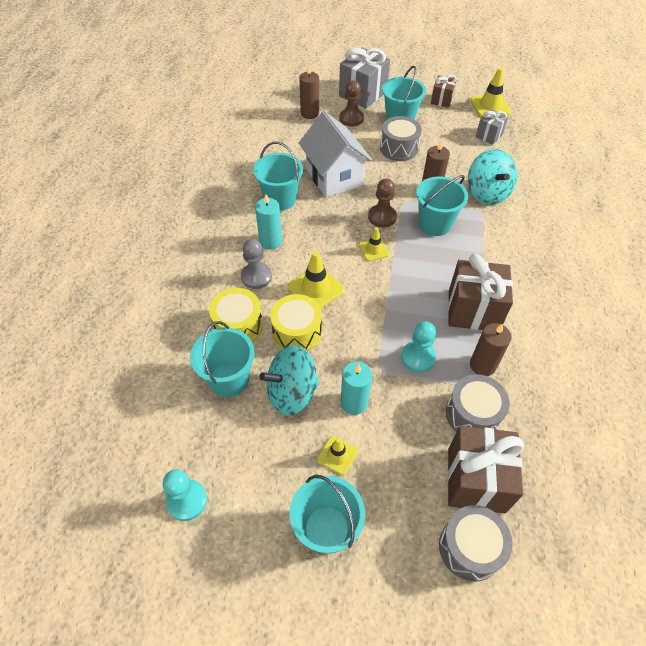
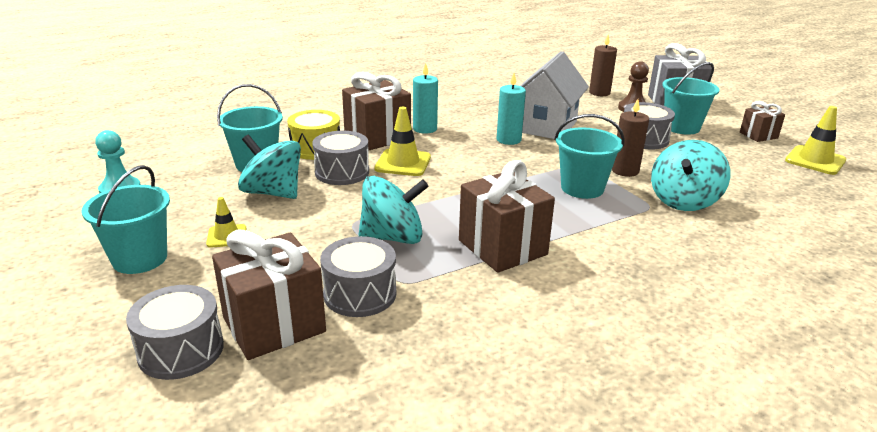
camera: 50 degrees right, 25 degrees down
(256, 277) = (377, 137): grey pawn -> brown gift
(280, 199) = (478, 116): turquoise bucket -> none
(297, 332) = (342, 172): yellow drum -> grey drum
(354, 402) = (296, 224): turquoise candle -> turquoise candle (508, 140)
(374, 250) = (492, 171): yellow traffic cone -> none
(382, 217) = (540, 161): brown pawn -> none
(418, 357) = (393, 237): turquoise pawn -> turquoise spinning top
(482, 365) = (435, 278): brown candle -> none
(489, 135) = (770, 174): grey gift -> none

